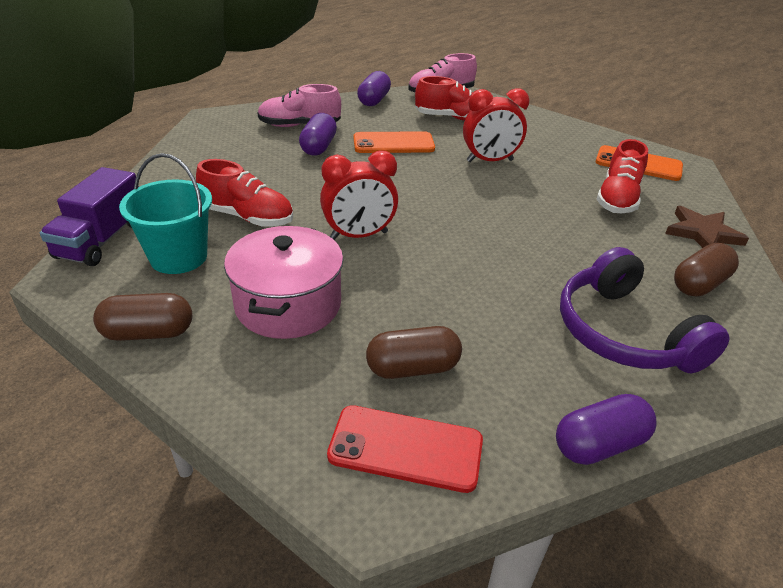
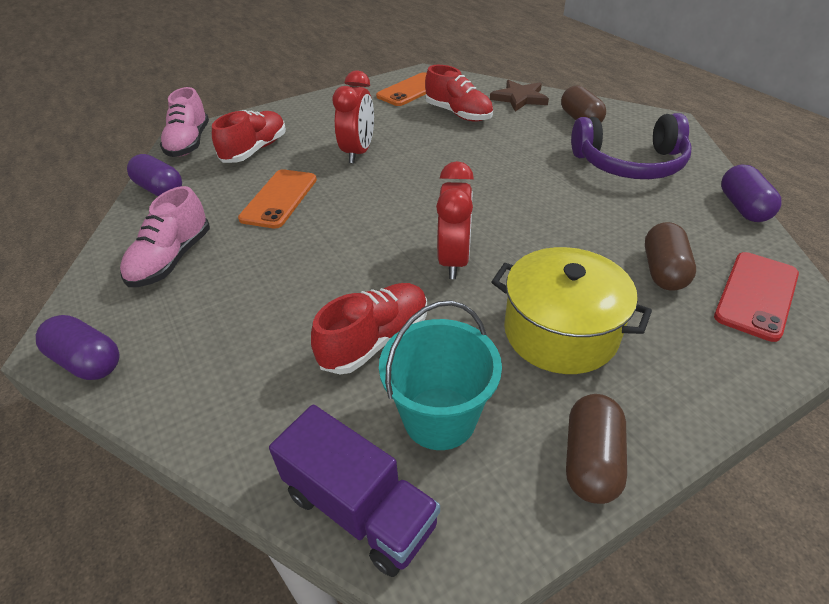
camera: 65 degrees left, 5 degrees up
(288, 304) = (560, 332): pink pot -> yellow pot
(318, 147) = (243, 254): purple capsule -> purple capsule (87, 361)

